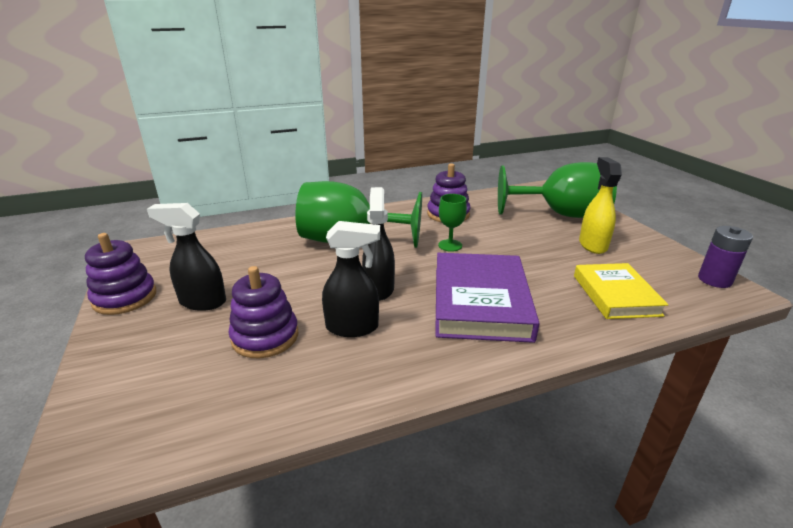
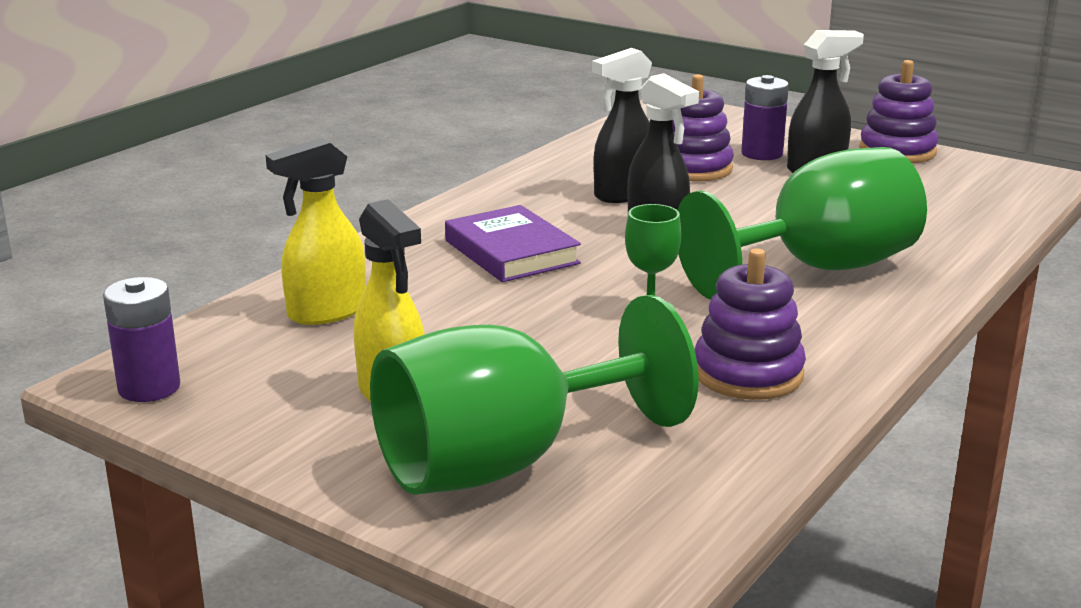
camera: 145 degrees right, 5 degrees down
(194, 333) = (762, 154): none -> purple battery
(480, 302) = (511, 252): purple book -> purple book, size x0.65
(615, 295) = (326, 312): yellow book -> yellow spray bottle

